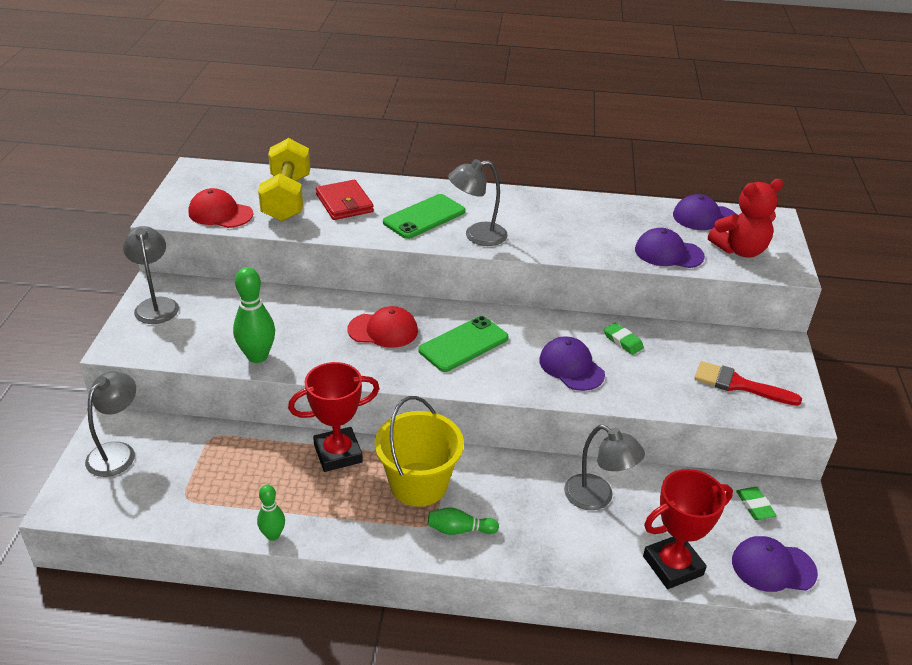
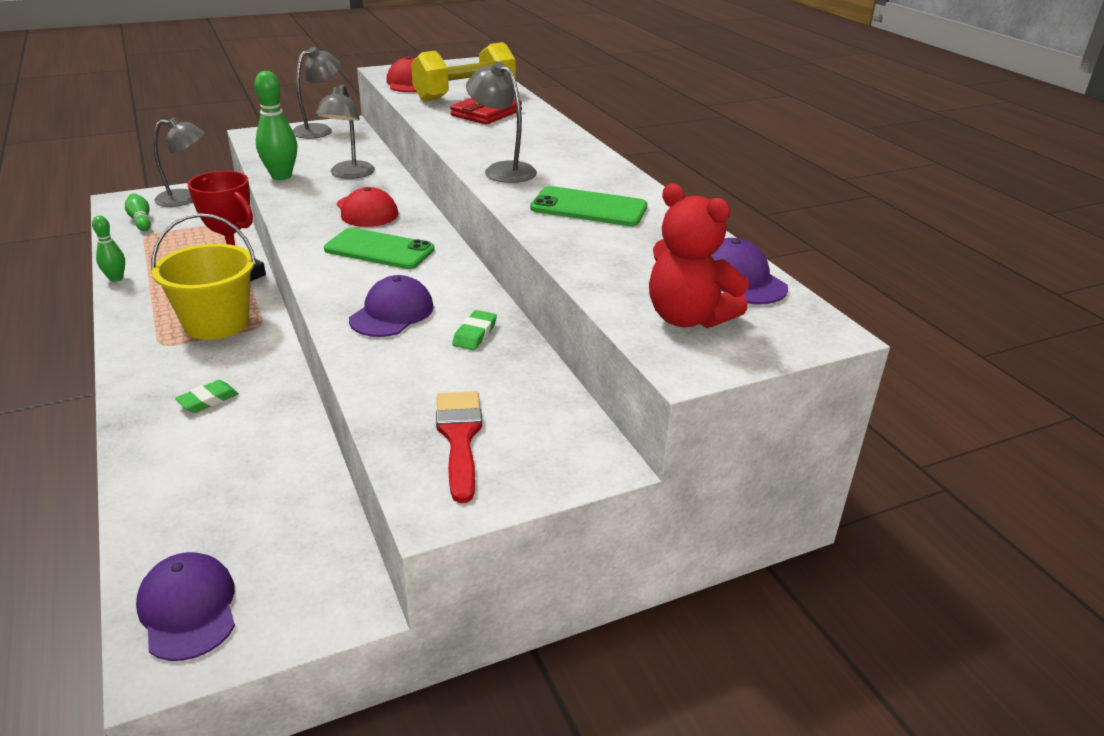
camera: 60 degrees right, 5 degrees down
(424, 217) = (507, 143): green phone -> green phone (589, 207)
(459, 530) = (160, 360): green bowling pin -> green bowling pin (141, 220)
(597, 498) = (253, 432): grey lamp -> grey lamp (349, 174)
(668, 253) = (608, 271): purple cap -> none
(673, 565) = (158, 515): red trophy -> none
(755, 506) = (308, 566): green eraser -> green eraser (208, 400)

